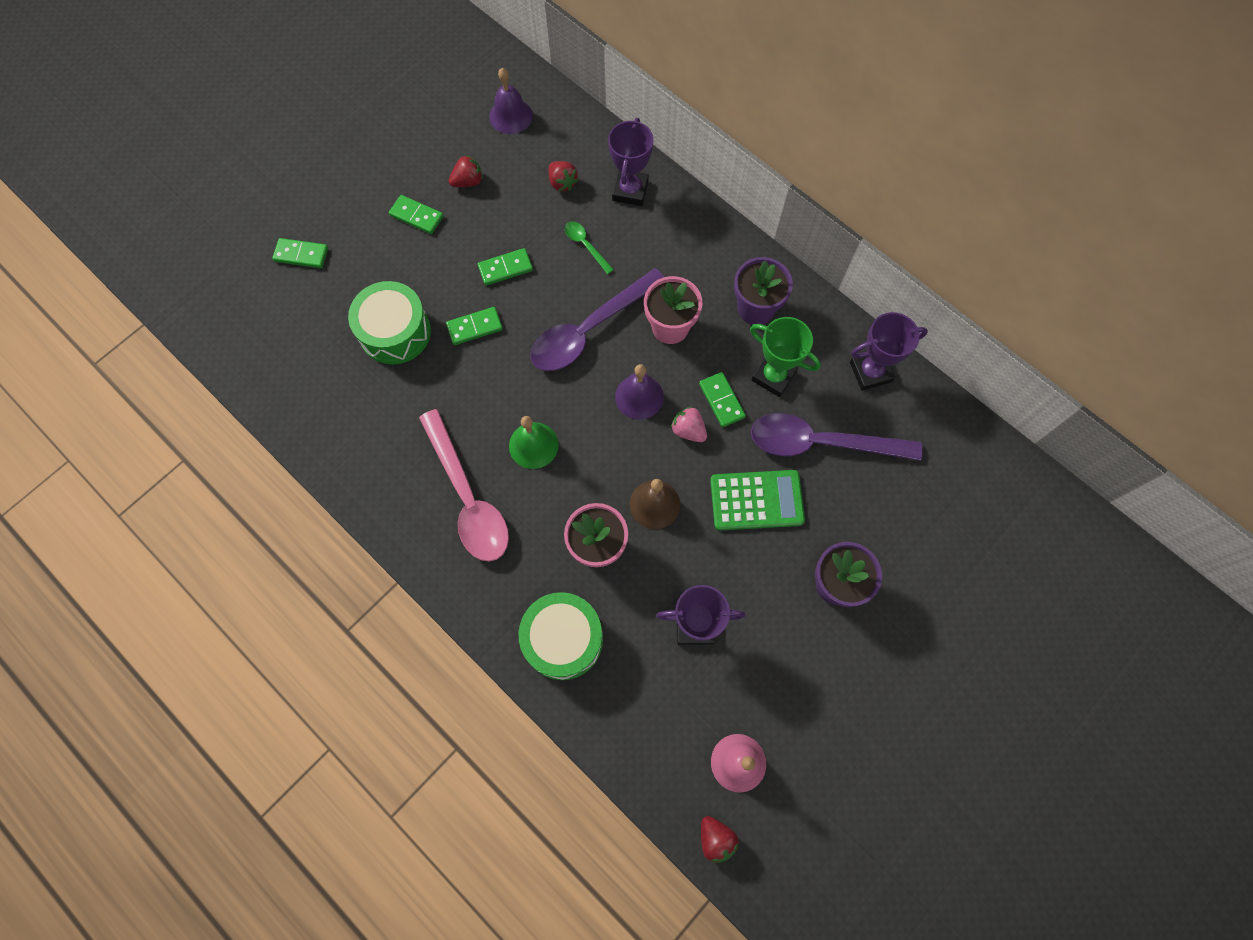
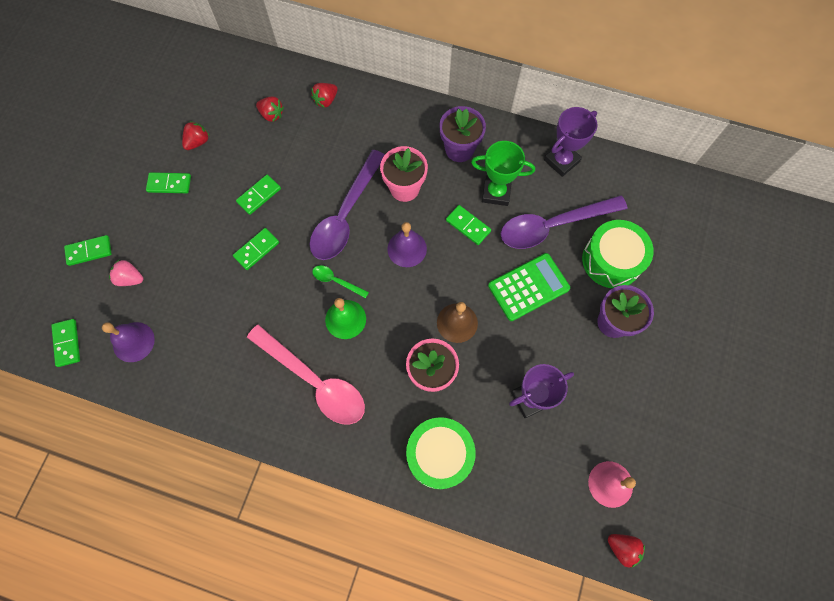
camera: 25 degrees left, 0 degrees up
(236, 343) = (67, 343): none -> green domino
(395, 332) = (195, 279): green drum -> green drum (611, 260)
(511, 116) = (207, 80): purple bell -> purple bell (133, 342)
(585, 245) = (312, 154): green spoon -> green spoon (336, 281)
(630, 190) = (326, 100): purple trophy -> red strawberry
(688, 430) = (455, 258): pink strawberry -> pink strawberry (130, 278)

